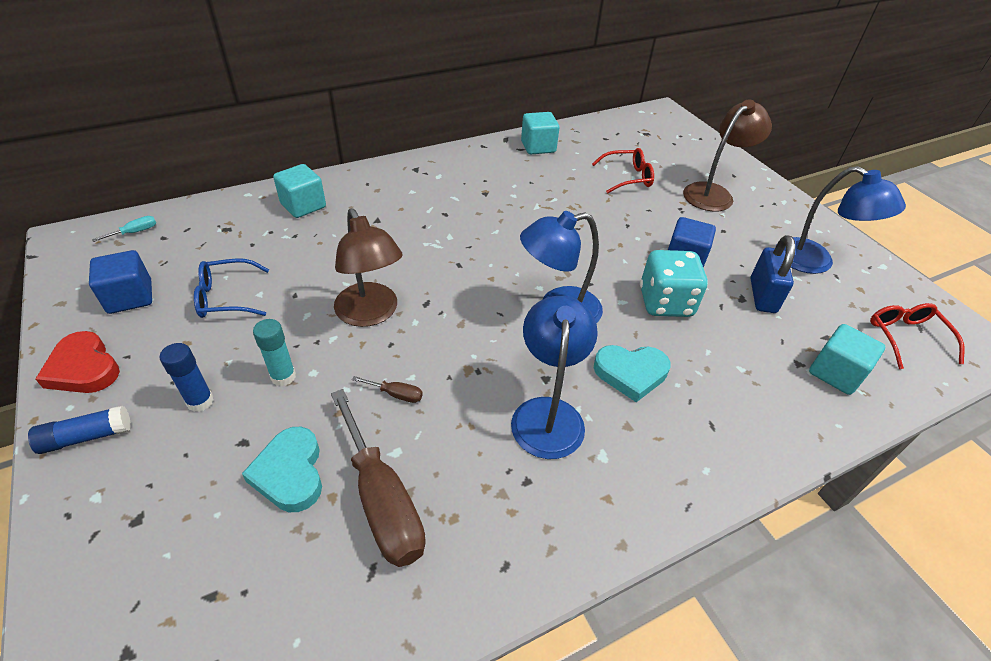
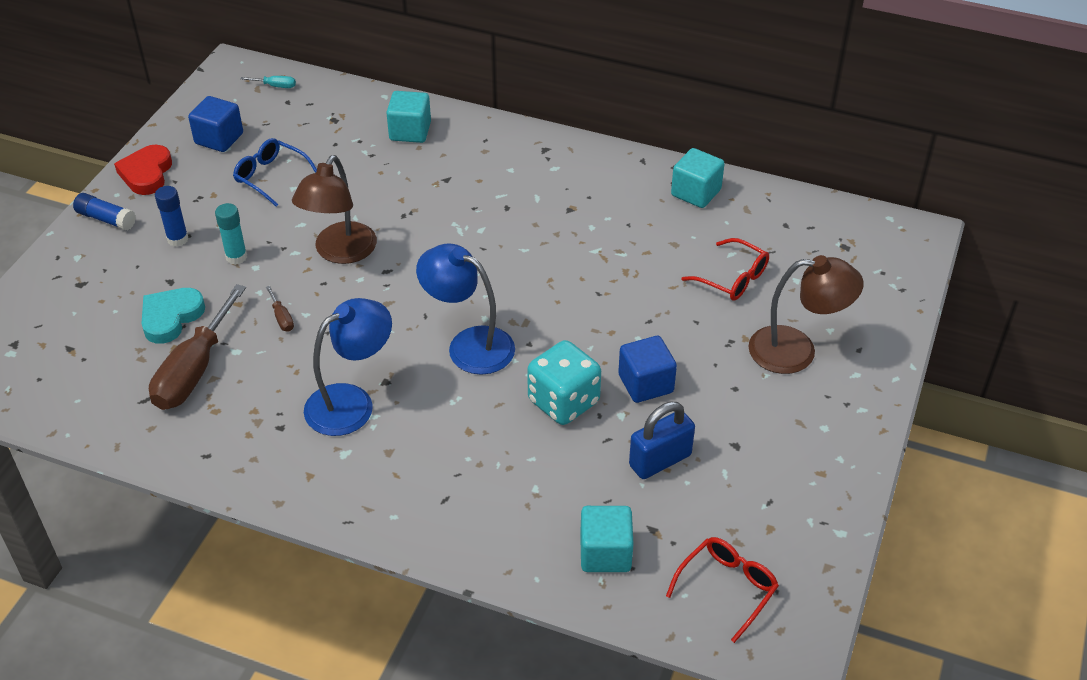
camera: 50 degrees right, 0 degrees up
(631, 373) = (447, 425): turquoise heart -> none
(815, 262) = (772, 477): blue lamp -> none

